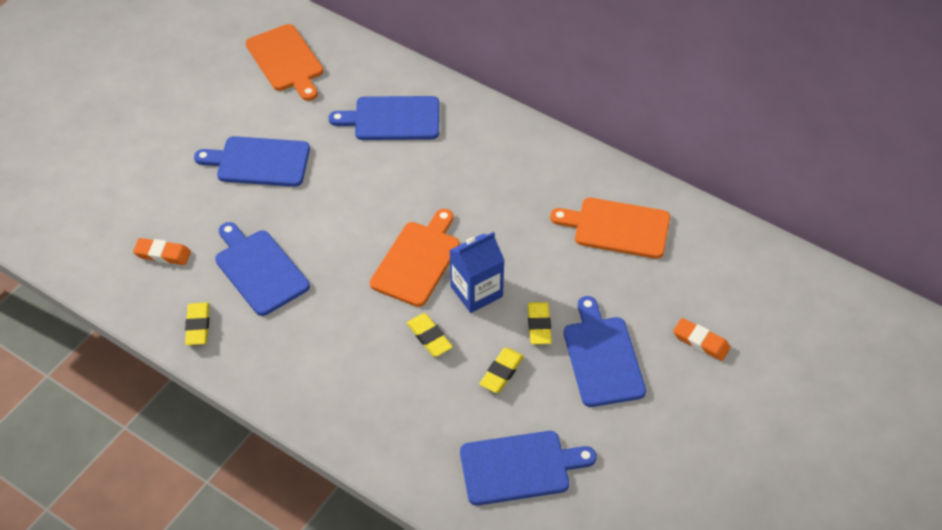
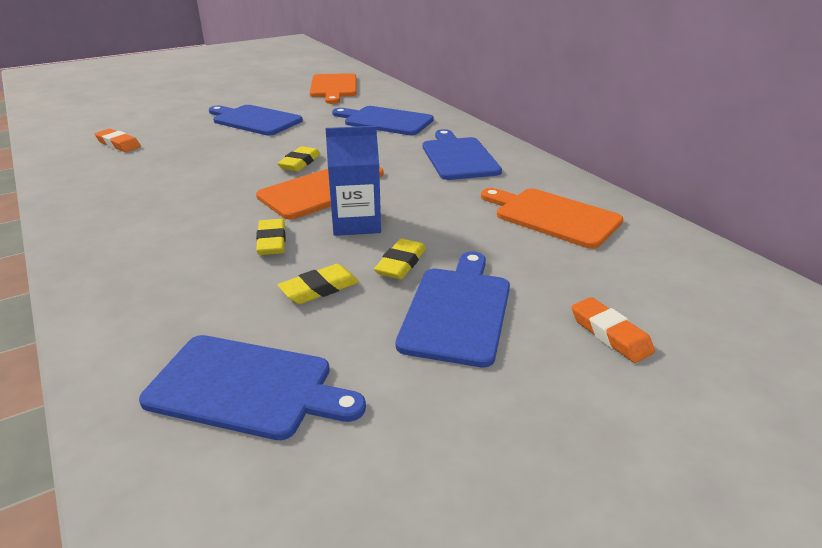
camera: 25 degrees right, 20 degrees down
(198, 326) = (81, 183): yellow eraser -> yellow eraser (300, 163)
(259, 270) = (177, 167): blue cutting board -> blue cutting board (458, 157)

